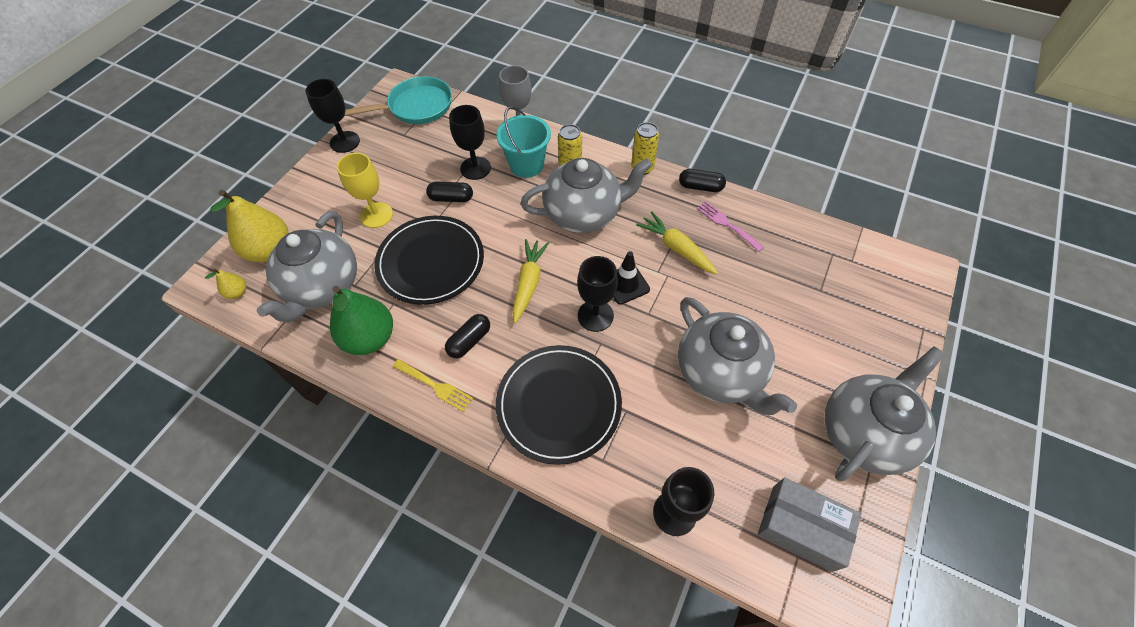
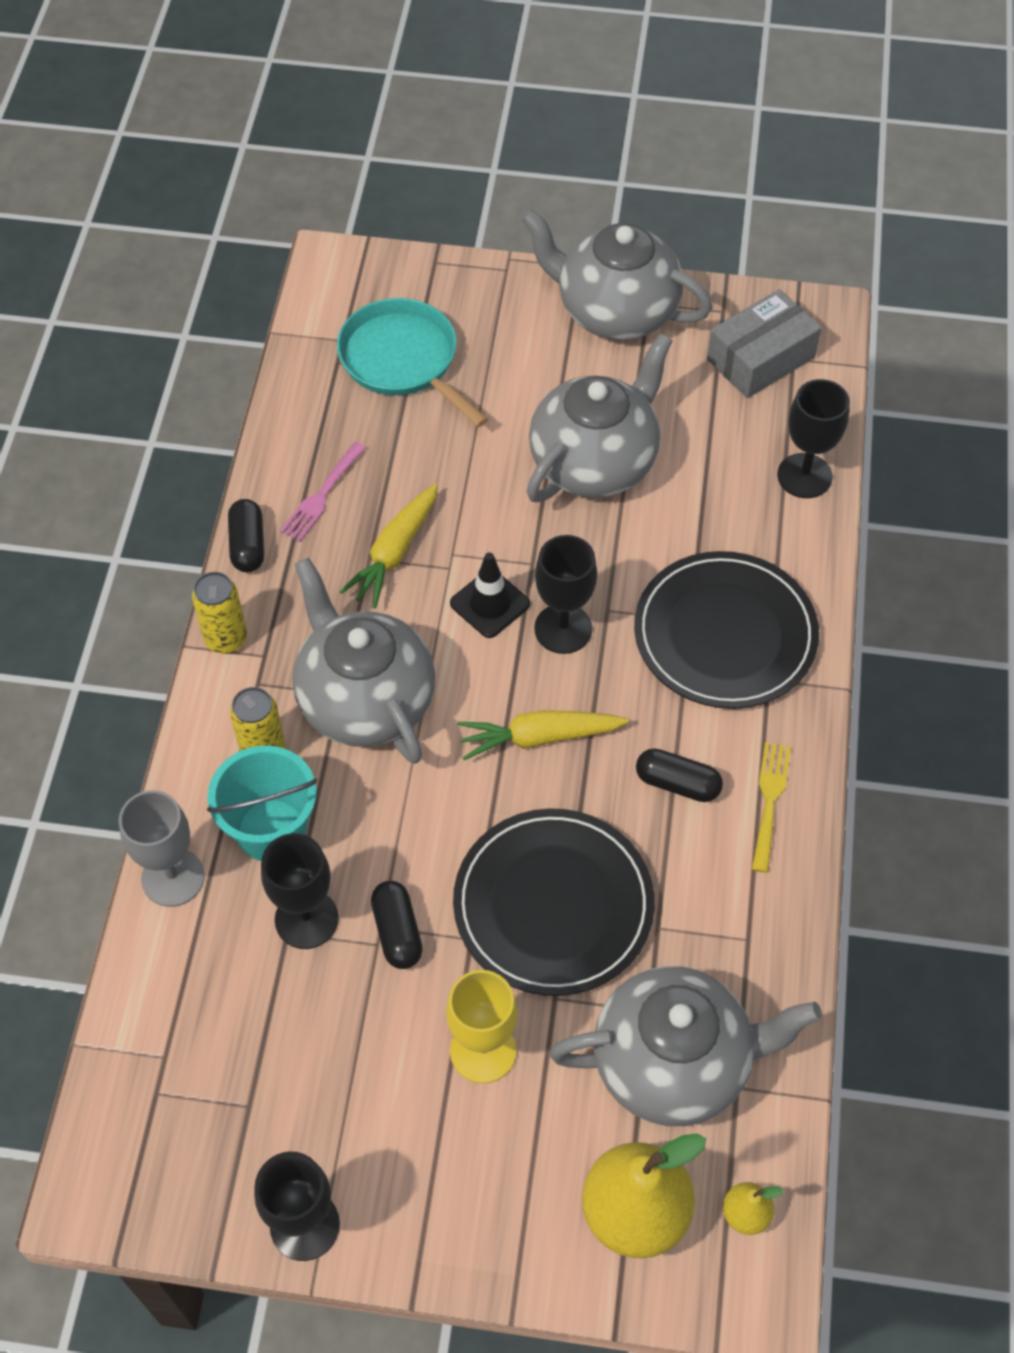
camera: 110 degrees left, 0 degrees up
(370, 338) = (735, 932): green pear -> none
(417, 106) = (151, 1118): turquoise pan -> turquoise pan (403, 360)
(801, 527) = (760, 358): grey box -> grey box turned 45 degrees clockwise

